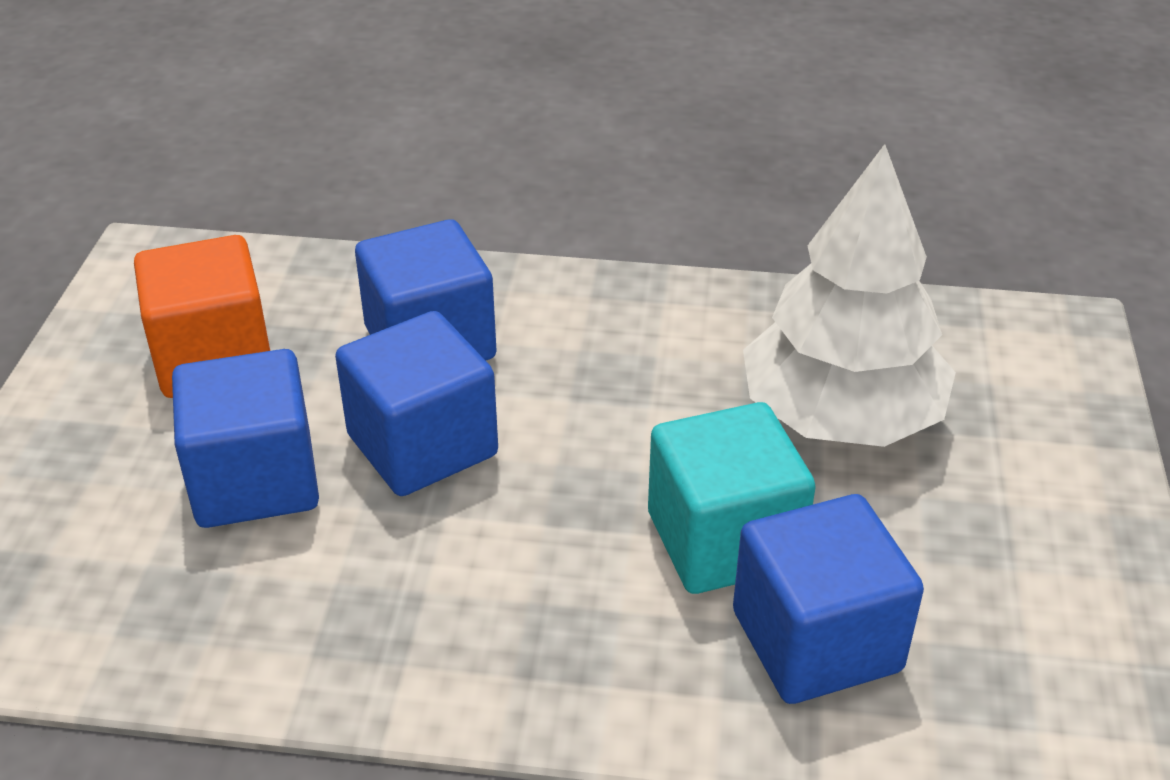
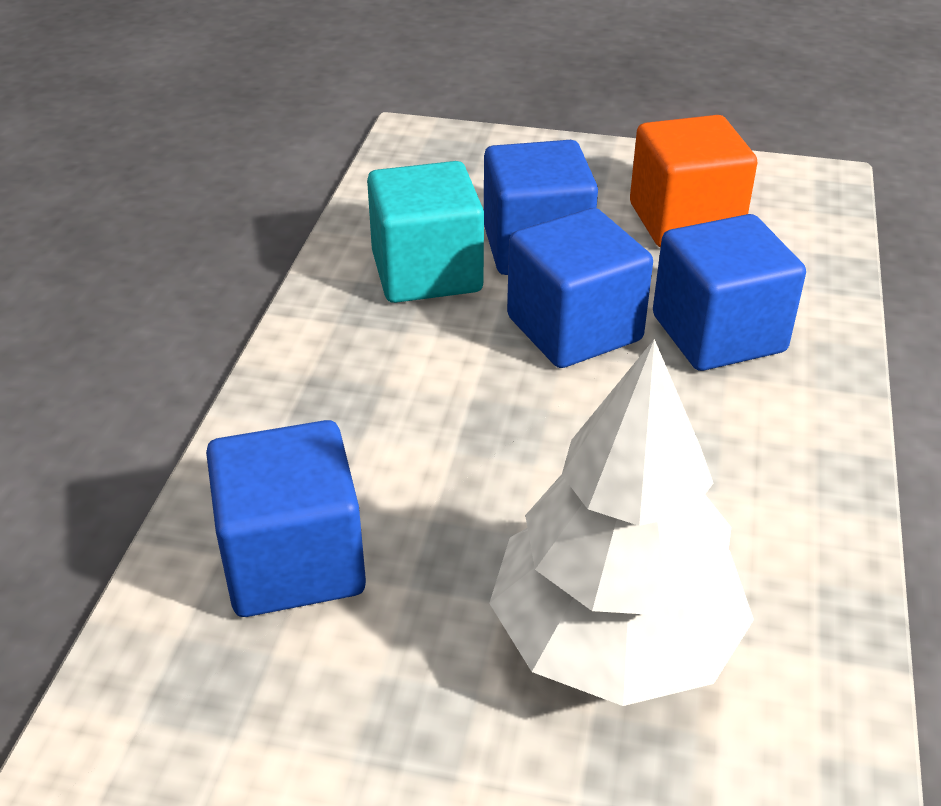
camera: 95 degrees right, 0 degrees up
(723, 540) = (432, 511): turquoise cube -> turquoise cube (426, 272)

